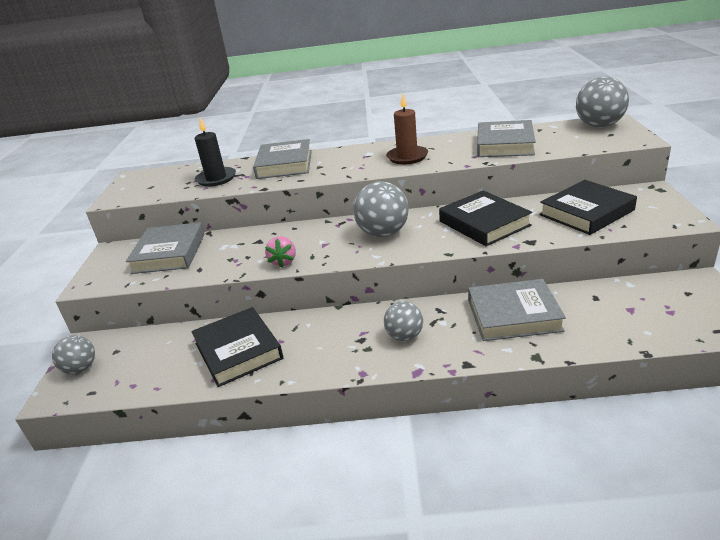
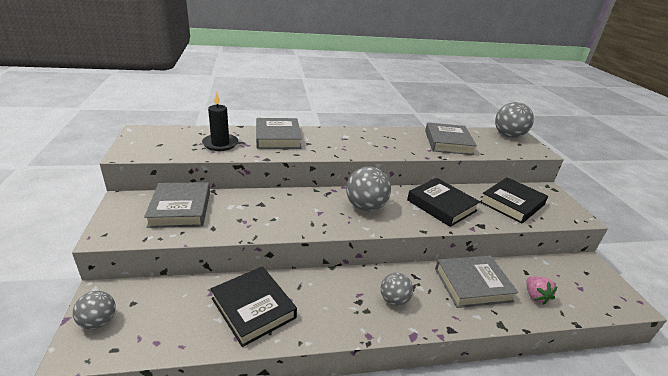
camera: 15 degrees left, 0 degrees up
(283, 262) = (288, 227): pink strawberry -> pink strawberry (535, 296)
(407, 157) = (377, 144): brown candle -> none

